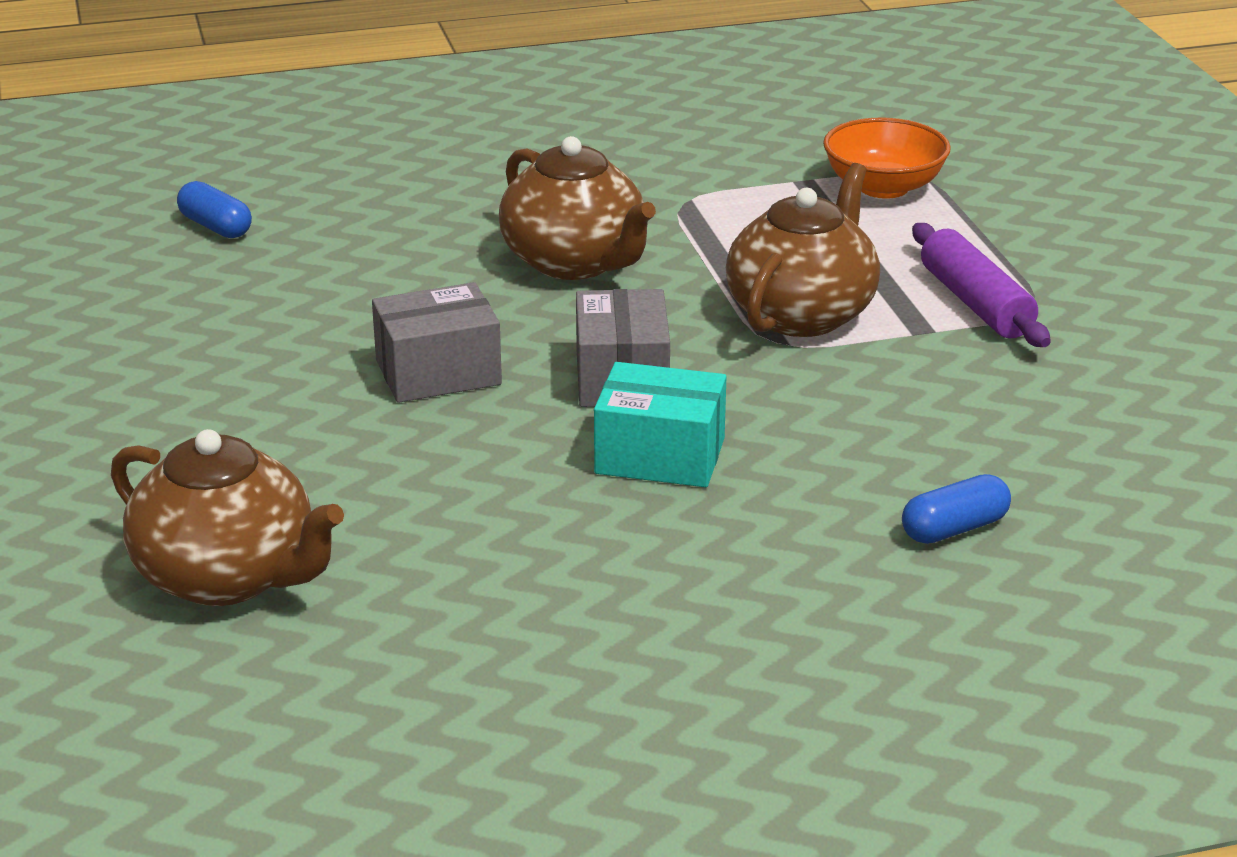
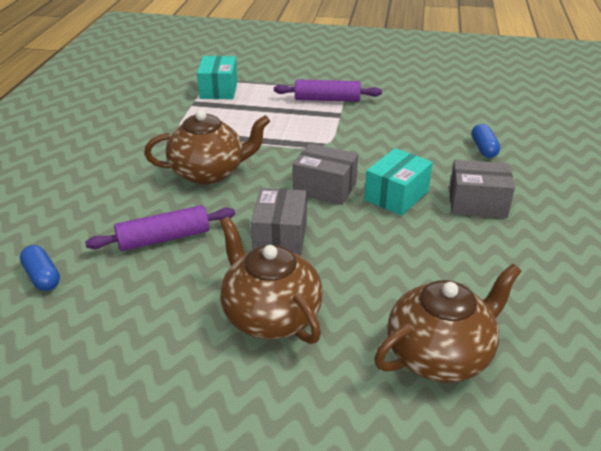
camera: 65 degrees left, 5 degrees up
(215, 227) = (42, 277): blue capsule -> blue capsule turned 75 degrees clockwise
(362, 281) = (164, 238): none -> purple rolling pin
(711, 551) = (477, 203): none -> grey box
(802, 314) = (305, 134): brown teapot -> brown teapot (270, 316)
(883, 187) = (219, 90): orange bowl -> turquoise box

